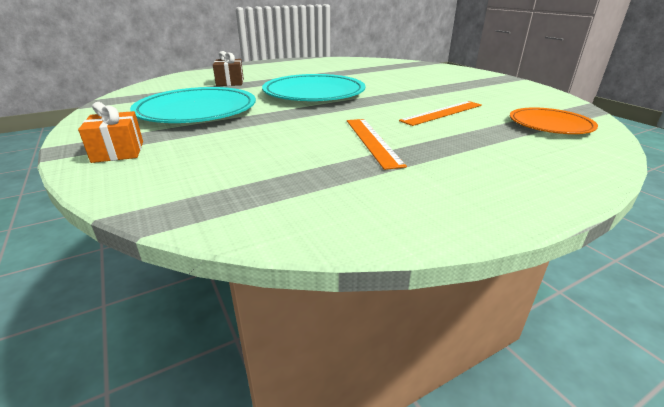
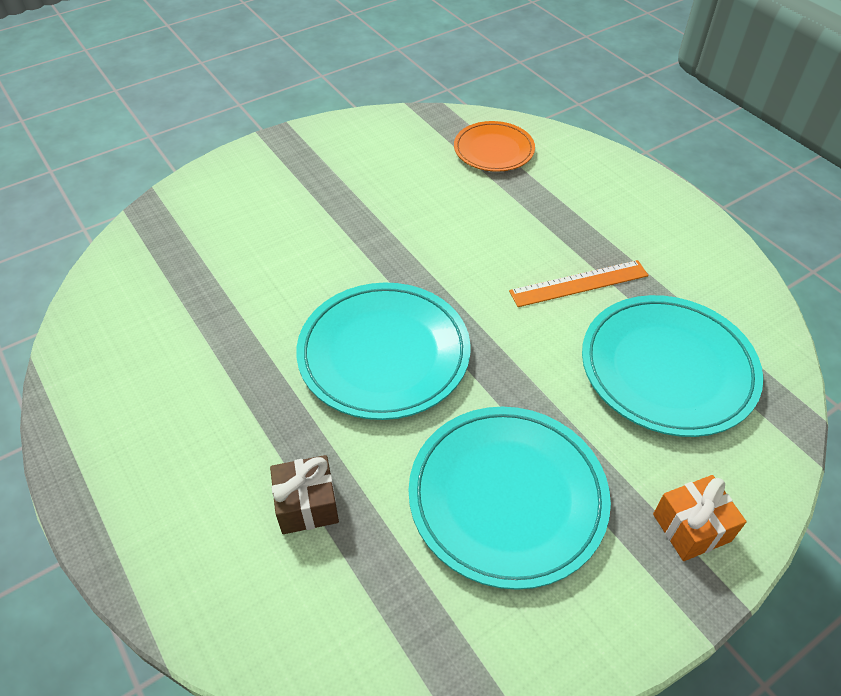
camera: 95 degrees left, 20 degrees up
(263, 163) = (667, 368): none -> turquoise plate
(442, 113) = (466, 220): orange ruler -> none

